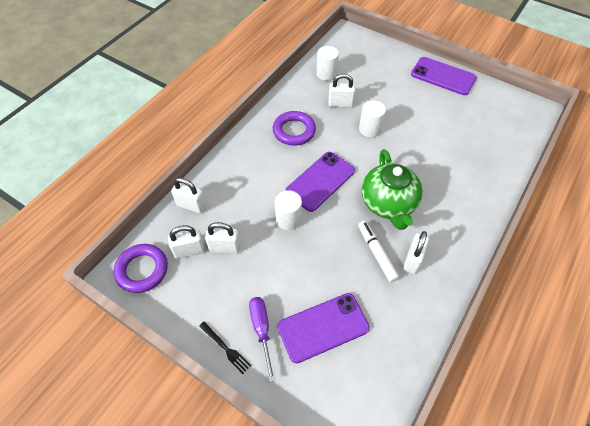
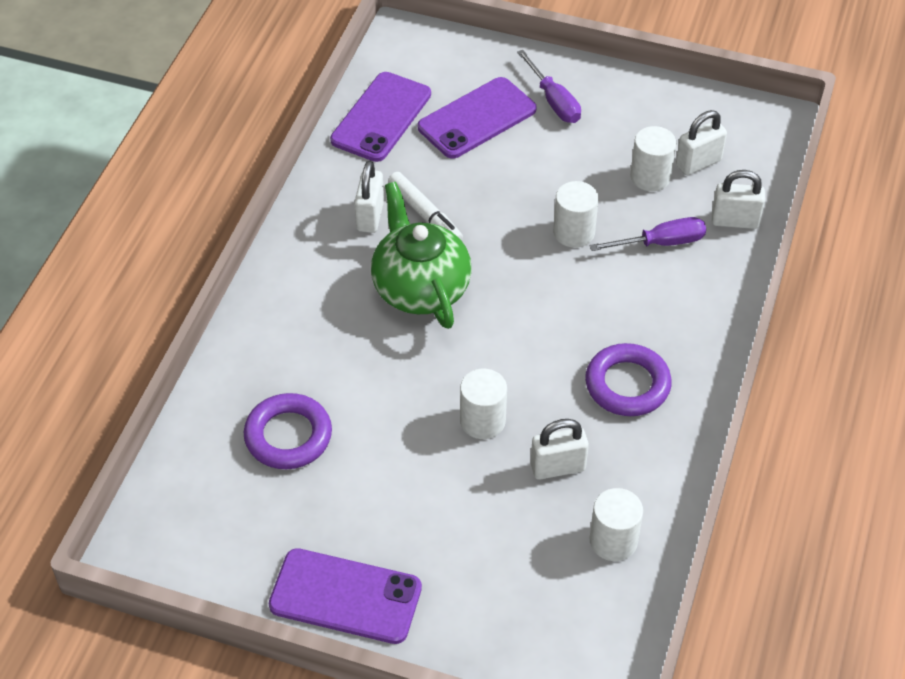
camera: 165 degrees right, 5 degrees down
(142, 270) = (748, 129): purple ring -> purple ring (288, 436)
(225, 247) = (650, 177): white padlock -> white cylinder
(225, 348) = (590, 77): black fork -> none
(241, 201) = (661, 243): none -> purple screwdriver
(320, 181) = (544, 301): purple phone -> purple phone (381, 117)

